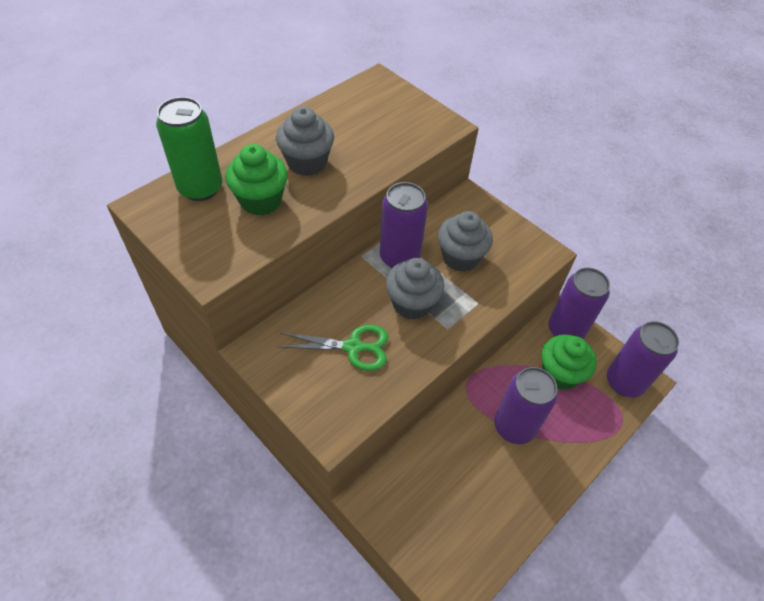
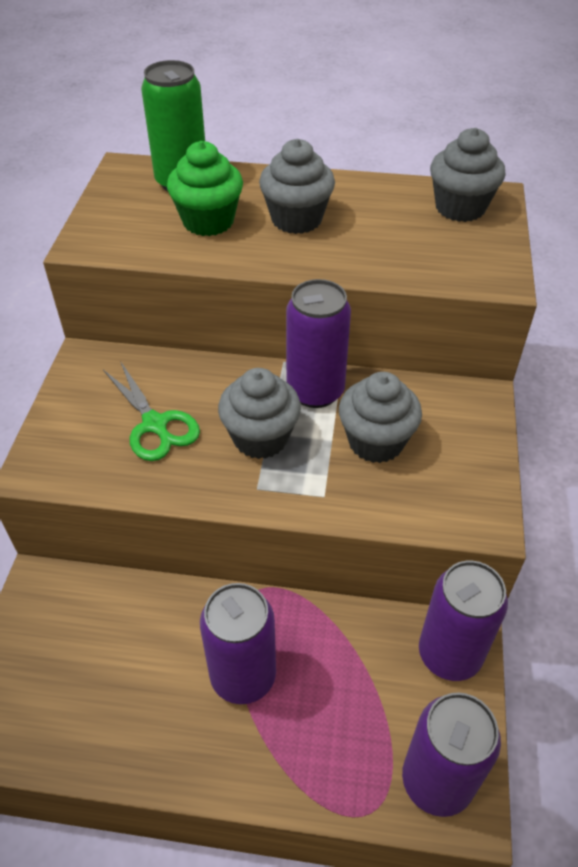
camera: 55 degrees right, 5 degrees down
(374, 97) = (460, 208): none -> grey cupcake
(560, 374) = (371, 686): green cupcake -> none

